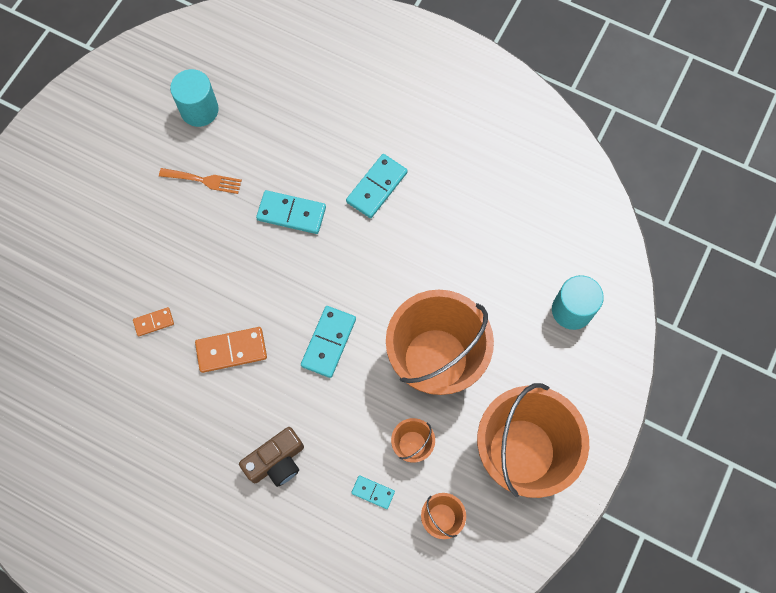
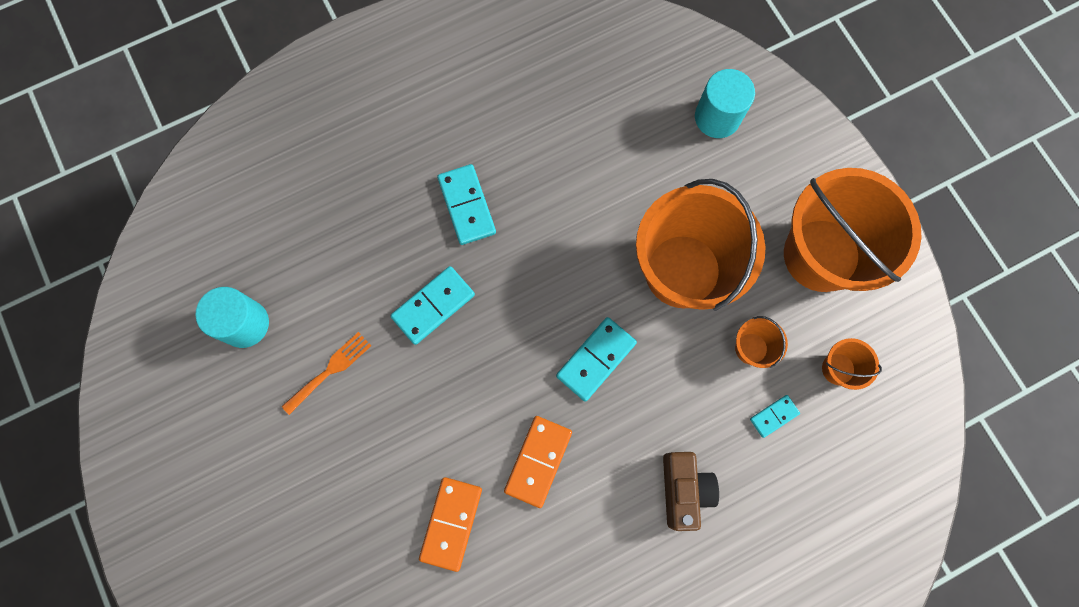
camera: 55 degrees left, 5 degrees up
(154, 322) = (451, 523): orange domino -> orange domino, size x1.77
(328, 342) = (596, 359): turquoise domino -> turquoise domino turned 75 degrees clockwise

